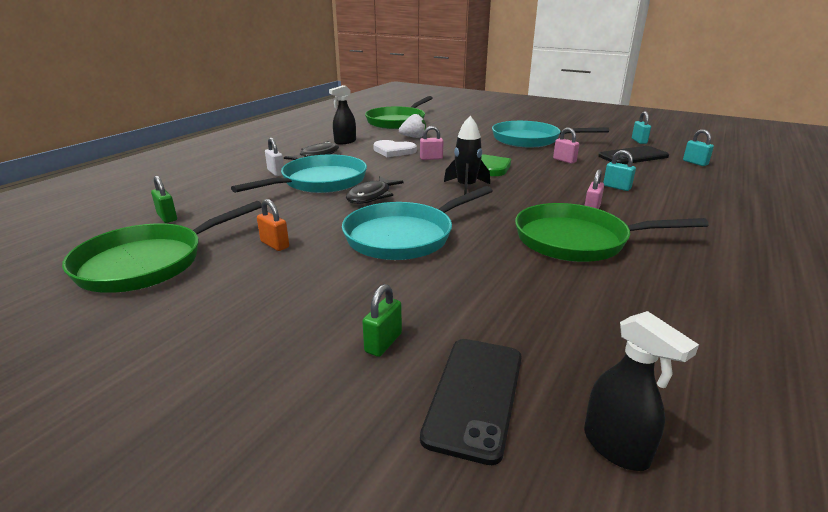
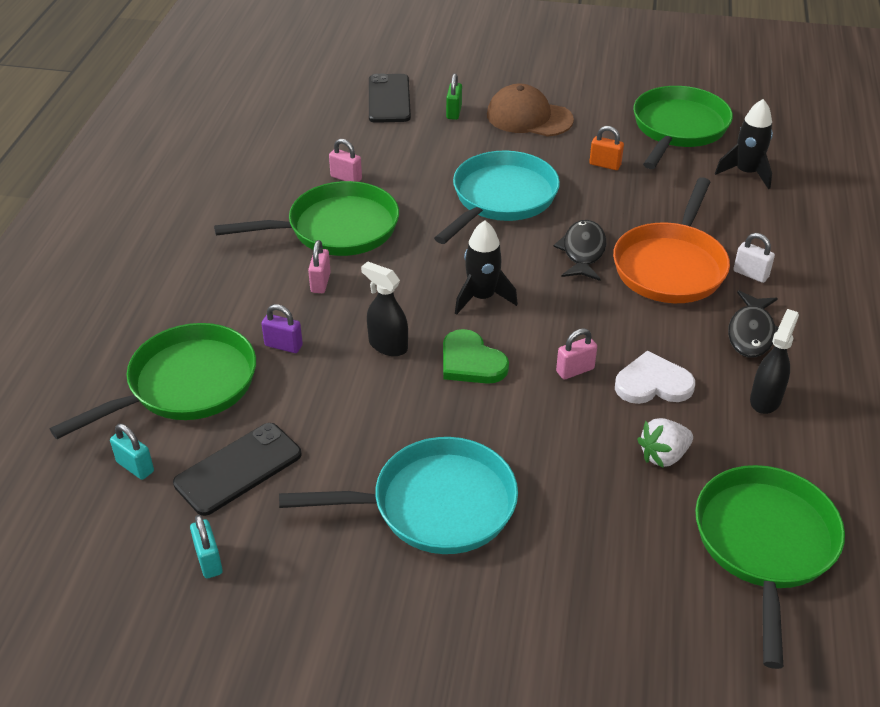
camera: 160 degrees right, 15 degrees up
(167, 217) = (746, 173): green padlock -> black rocket
(289, 312) = (529, 117): none -> brown cap
(319, 182) = (671, 266): turquoise pan -> orange pan
(564, 160) = (359, 418): pink padlock -> pink padlock (346, 178)
(616, 187) = (283, 345): turquoise padlock -> purple padlock
(616, 447) = (317, 93): black spray bottle -> black spray bottle (387, 345)
(682, 182) = (185, 385): none -> green pan

